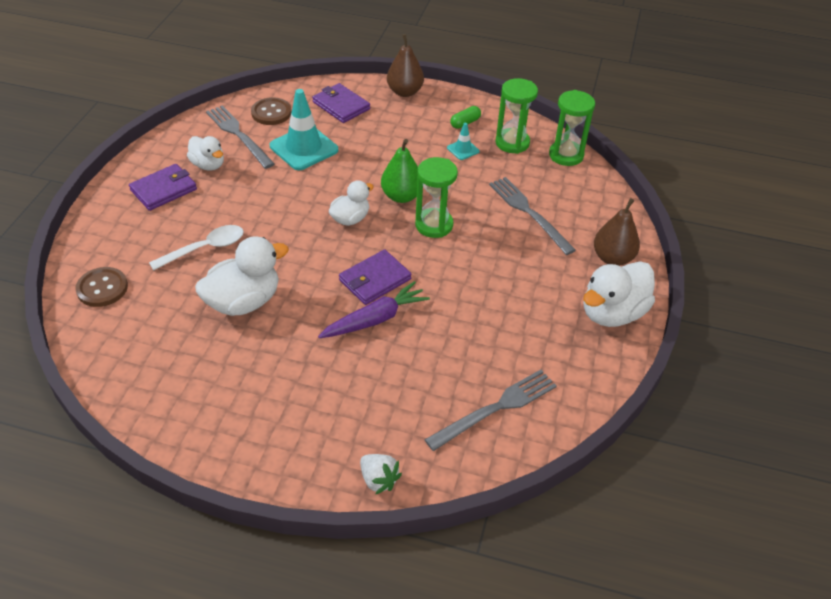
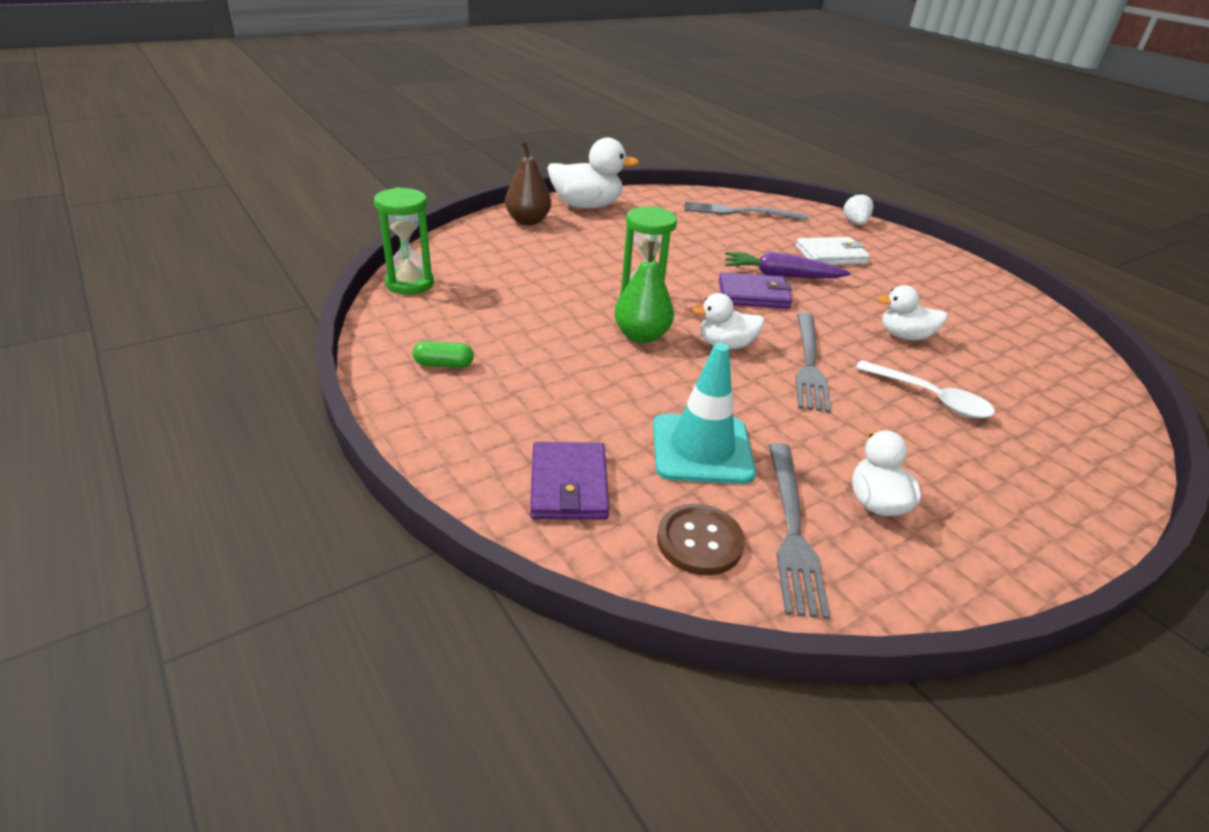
camera: 140 degrees left, 10 degrees down
(102, 288) = (1082, 417): brown button -> none
(164, 190) = (969, 500): purple wallet -> none
(205, 248) = (930, 398): white spoon -> white spoon turned 150 degrees counterclockwise
(244, 302) = (905, 336): white duck -> white duck, size x0.61
(359, 384) = (831, 255): none -> white wallet
(405, 92) = (442, 450): brown pear -> none
(463, 149) = (501, 340): turquoise traffic cone -> none
(512, 143) = (436, 319): green hourglass -> none
(529, 213) = (537, 268): grey fork -> grey fork (809, 363)

